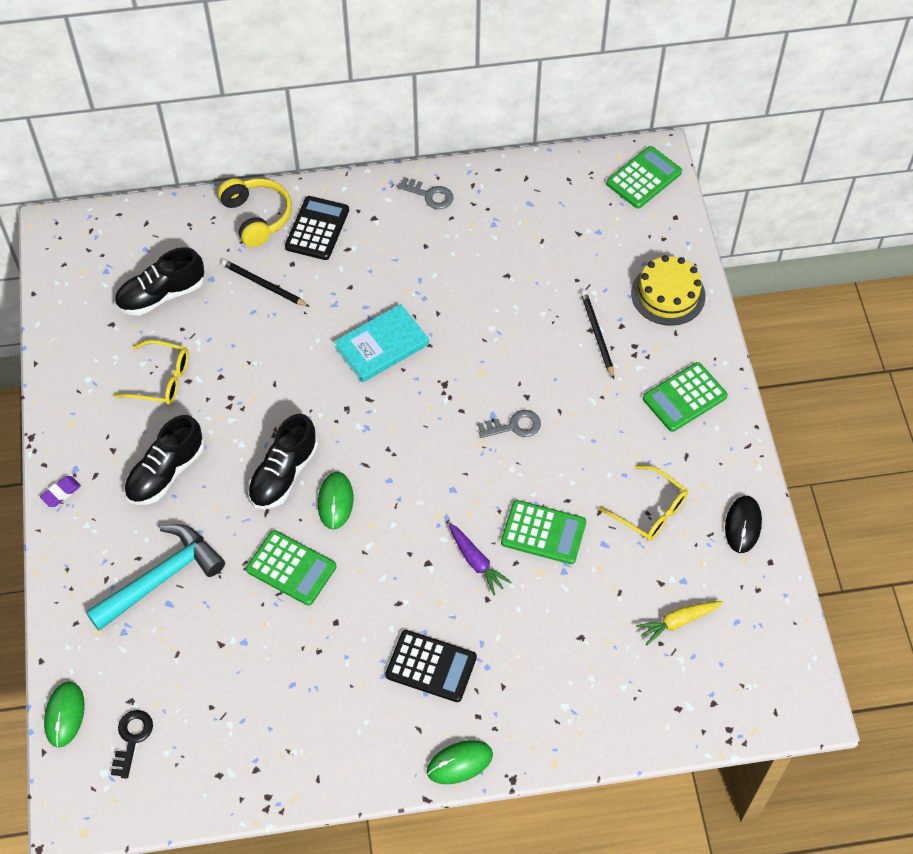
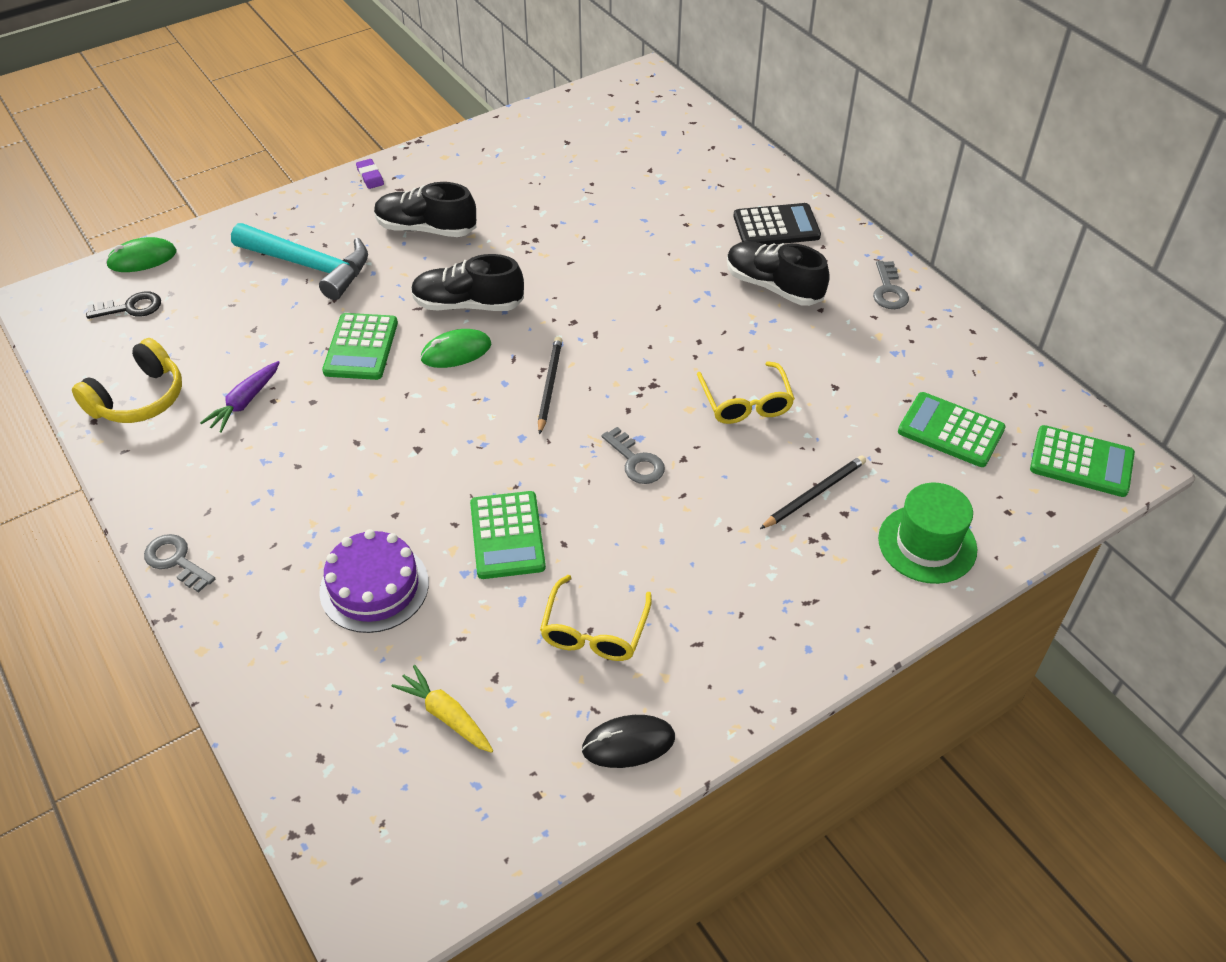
camera: 65 degrees right, 10 degrees down
(61, 493) = (370, 176): purple eraser -> purple eraser turned 45 degrees clockwise
(161, 295) = (620, 158): black shoe -> black shoe (773, 286)
(161, 379) = (526, 190): yellow glasses -> yellow glasses (746, 403)
(257, 217) = (756, 184): yellow headphones -> yellow headphones (139, 399)
(263, 285) = (680, 215): black pencil -> black pencil (549, 385)
(382, 346) = (668, 320): turquoise book -> none
(431, 666) = (289, 495): black calculator -> none
(459, 763) = (176, 561): green mouse -> grey key
(476, 562) = (438, 489): purple carrot -> purple carrot (244, 402)
(549, 633) = (374, 587): none -> purple cake
(668, 294) = (927, 544): yellow cake -> green hat
(684, 397) = (784, 613): green calculator -> green calculator (950, 430)

